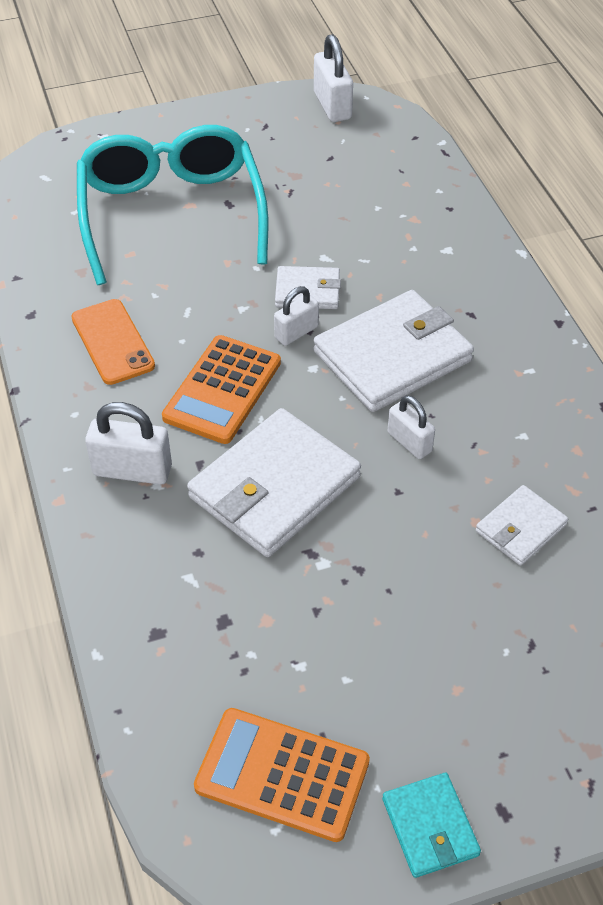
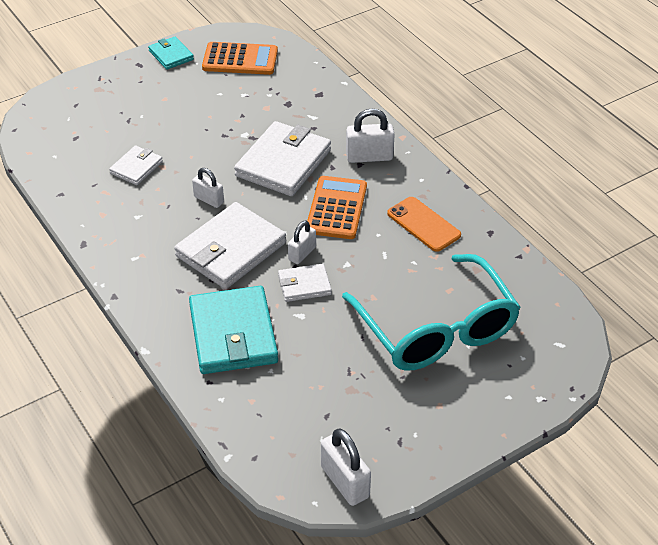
camera: 165 degrees right, 5 degrees down
(412, 251) = (233, 334): none -> turquoise wallet

